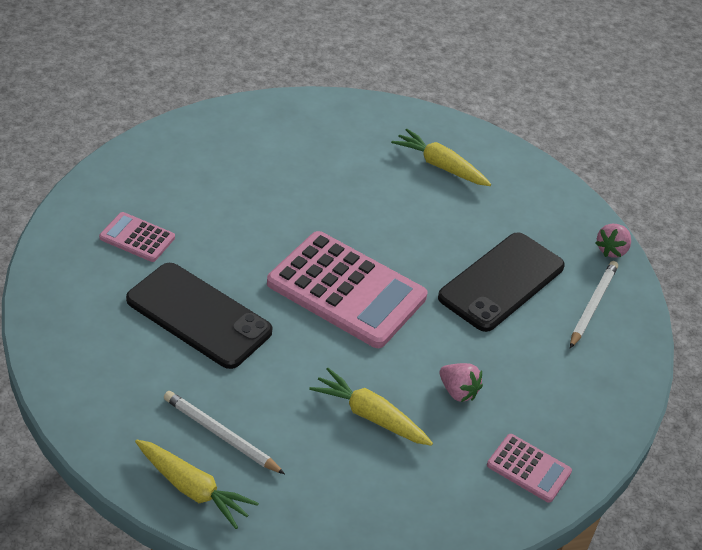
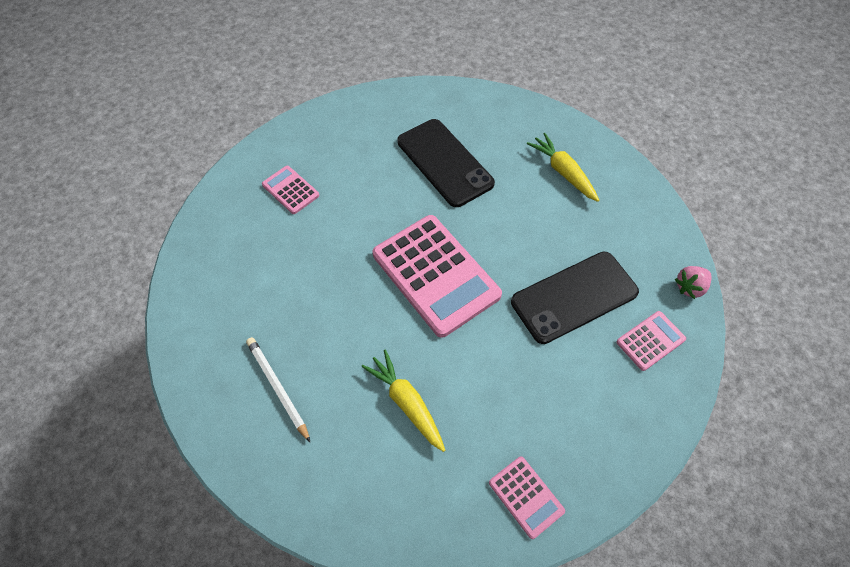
camera: 25 degrees right, 15 degrees up
(192, 489) = (234, 433): yellow carrot -> none
(198, 316) = (307, 271): black phone -> black phone (444, 162)
(458, 391) = (492, 398): pink strawberry -> none
(592, 305) = (650, 341): white pencil -> pink calculator

